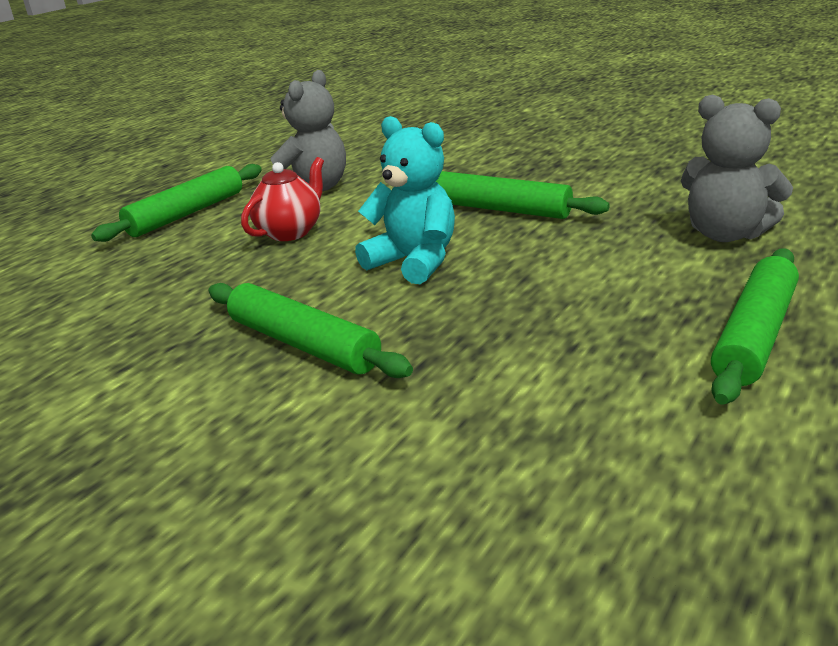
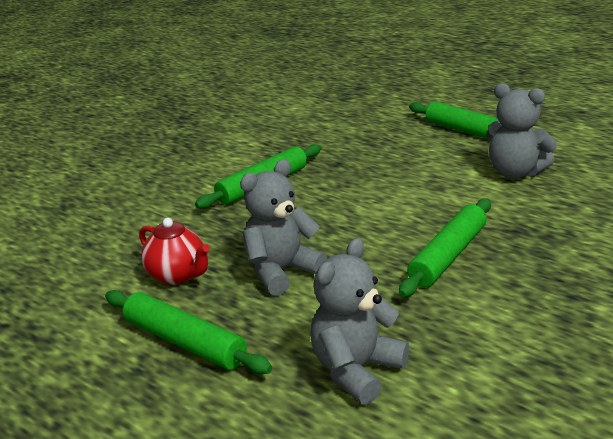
camera: 95 degrees right, 0 degrees up
(290, 232) = (424, 170): red teapot -> red teapot (178, 275)
(414, 262) = (356, 216): turquoise teddy bear -> none
(563, 294) = (281, 271): none -> grey teddy bear

